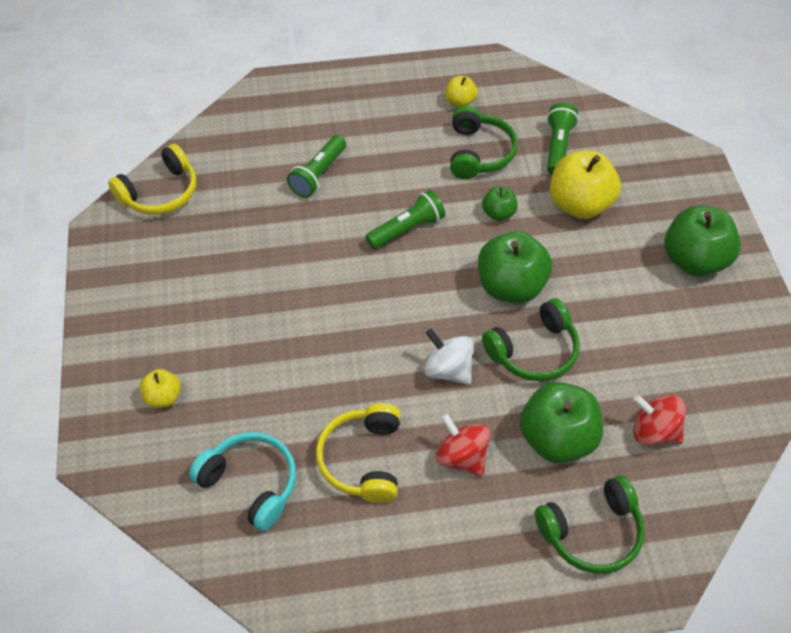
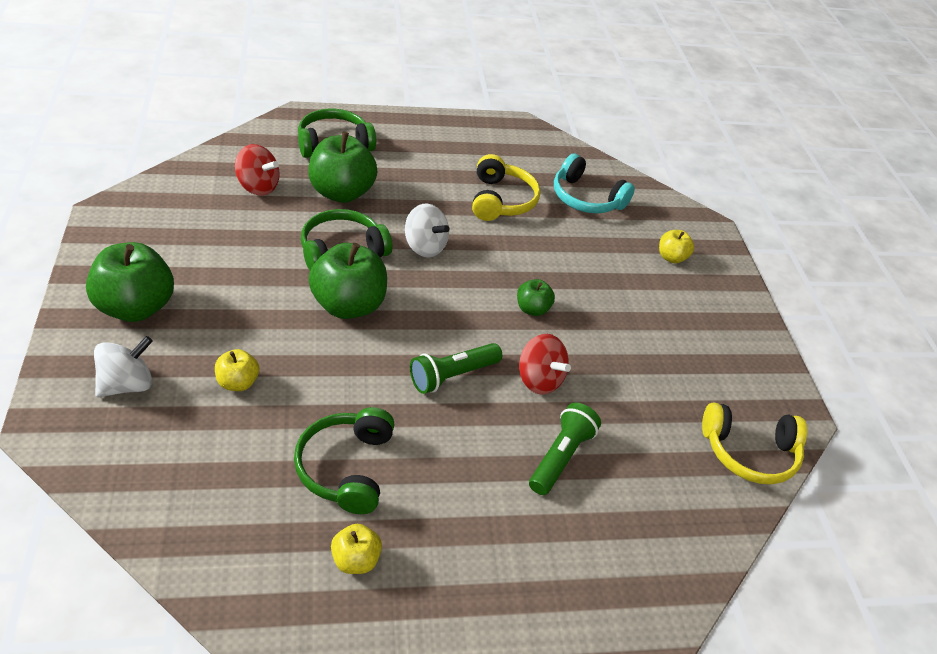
camera: 175 degrees right, 10 degrees down
(160, 192) = (749, 452): yellow headphones -> yellow headphones turned 135 degrees counterclockwise
(462, 457) = (422, 192): red spinning top -> red spinning top (539, 379)
(498, 213) = (341, 382): green apple -> green apple (532, 309)
(558, 147) = (233, 465): green flashlight -> none
(579, 204) = (238, 382): yellow apple -> yellow apple, size x0.51
(661, 194) = (127, 384): none -> white spinning top

